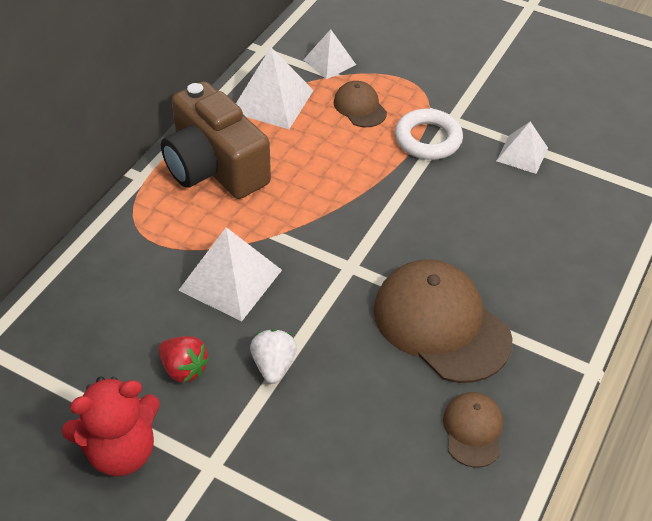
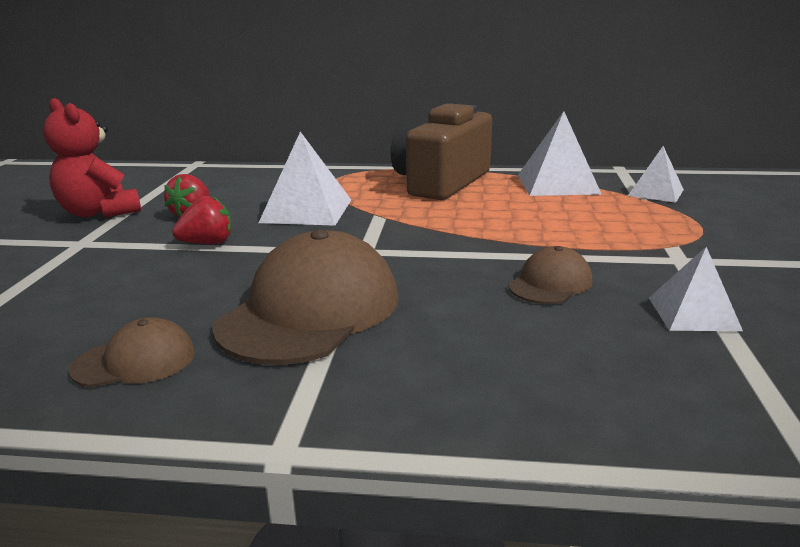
camera: 70 degrees right, 25 degrees down
(273, 365) = (207, 243): white strawberry -> red strawberry
(360, 107) = (612, 214): brown cap -> brown cap (550, 283)
(428, 139) = (619, 253): white ring -> none

